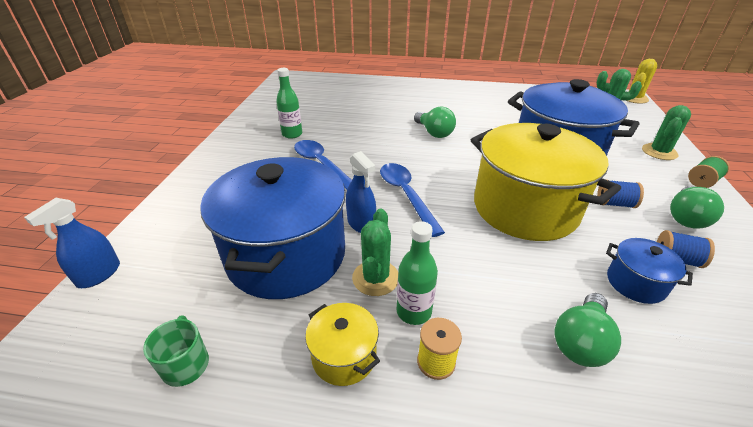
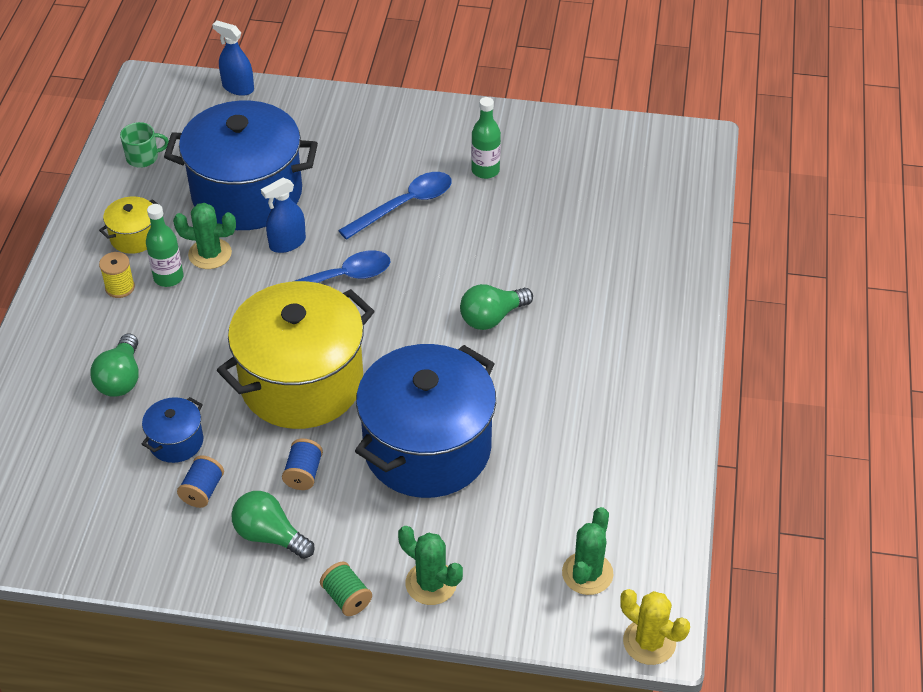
camera: 90 degrees right, 10 degrees up
(580, 341) = (121, 379): green light bulb -> green light bulb turned 120 degrees counterclockwise

